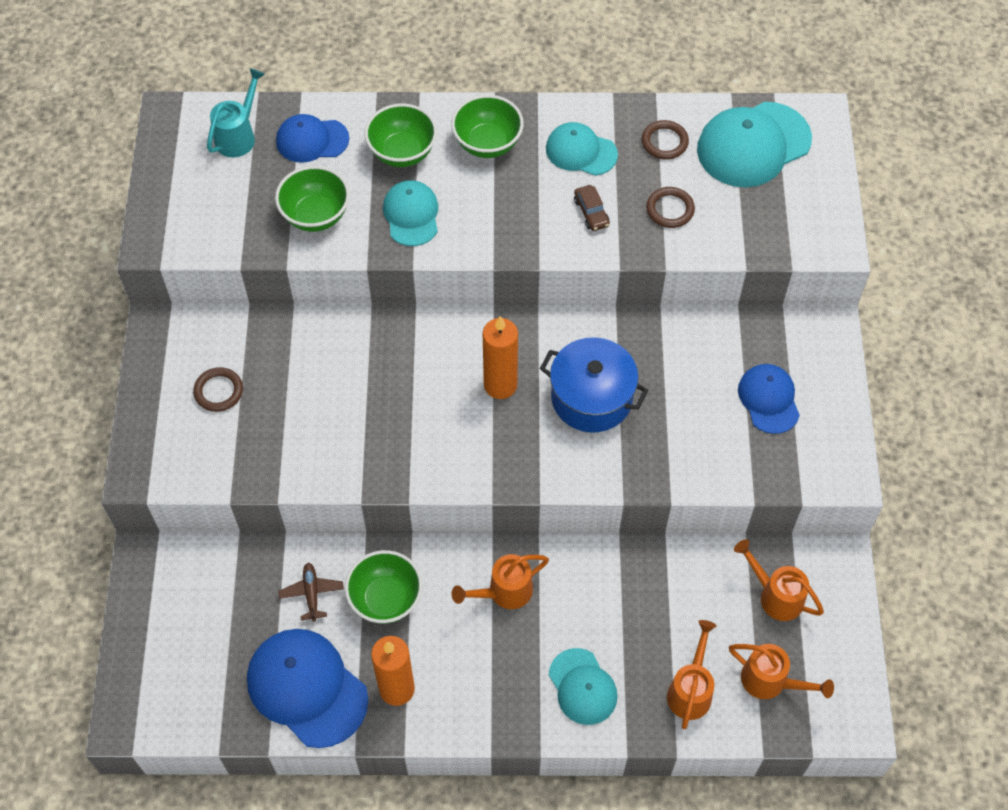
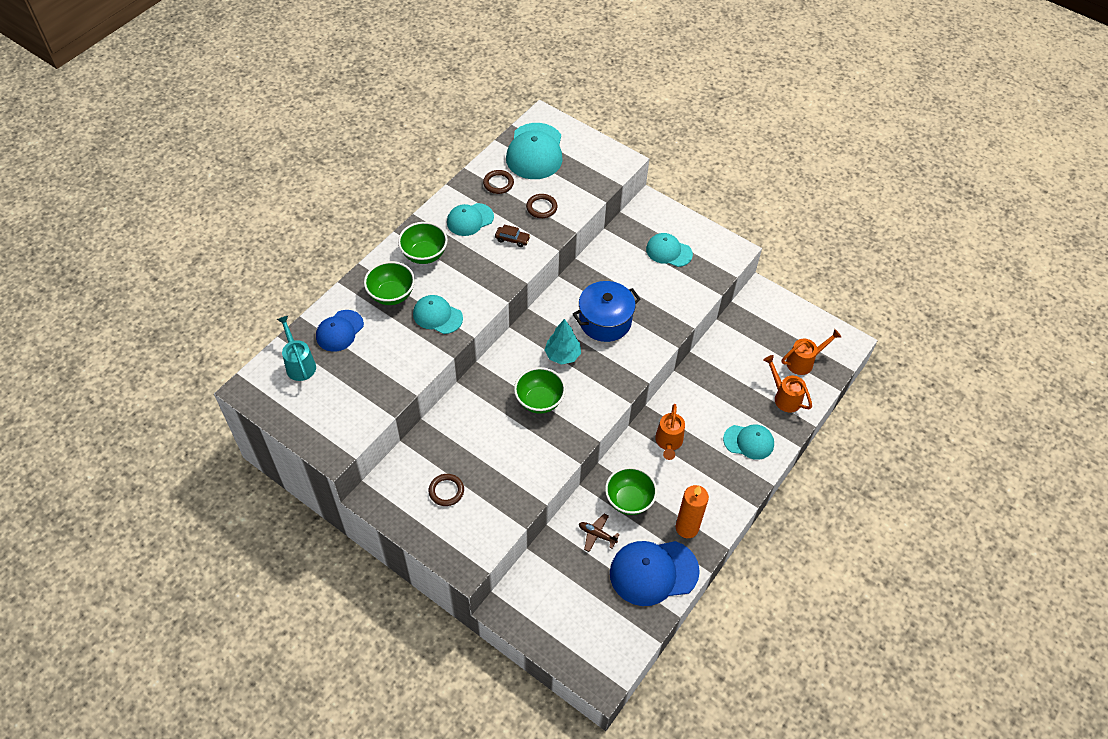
camera: 55 degrees left, 5 degrees down
(316, 215) = (394, 360): green bowl -> green bowl (539, 401)
(500, 385) = (562, 355): orange candle -> turquoise tree
(768, 399) = (668, 251): blue cap -> turquoise cap
(776, 596) = (760, 330): orange watering can -> none

